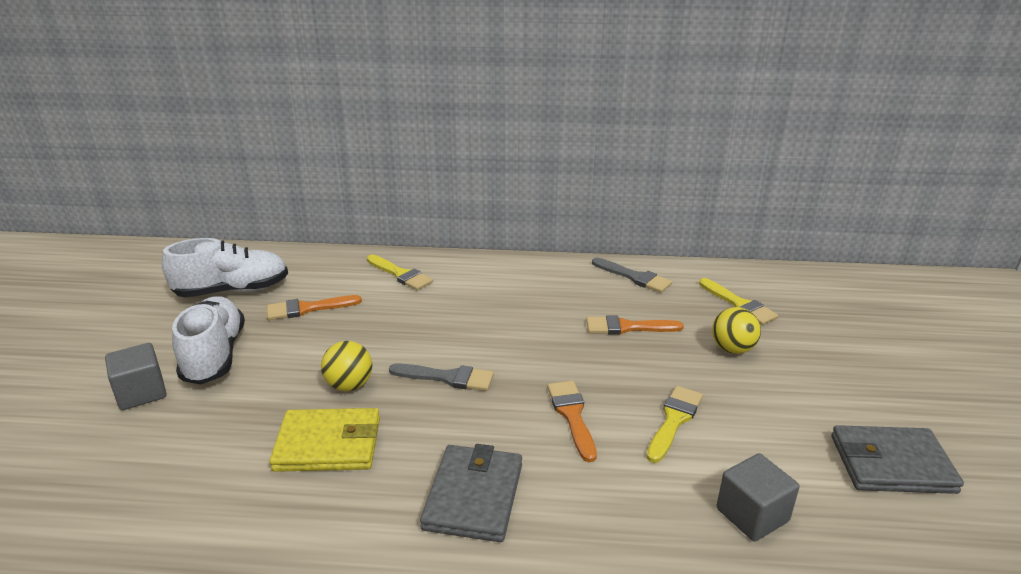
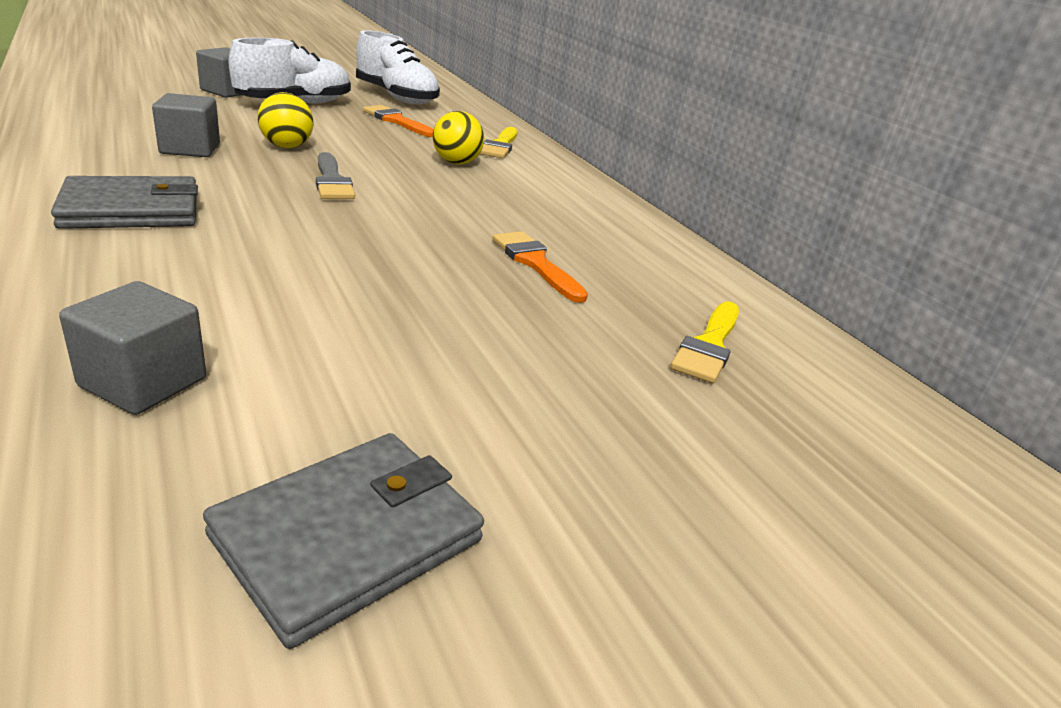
camera: 55 degrees right, 0 degrees up
(328, 444) = (190, 149): yellow wallet -> grey cube
(572, 415) = (306, 245): orange brush -> none
(634, 277) = (669, 260): grey brush -> none
(674, 420) = (341, 309): yellow brush -> none
(732, 349) = (568, 345): yellow ball -> yellow ball (456, 163)
(891, 464) = (348, 538): grey wallet -> grey wallet turned 75 degrees clockwise

